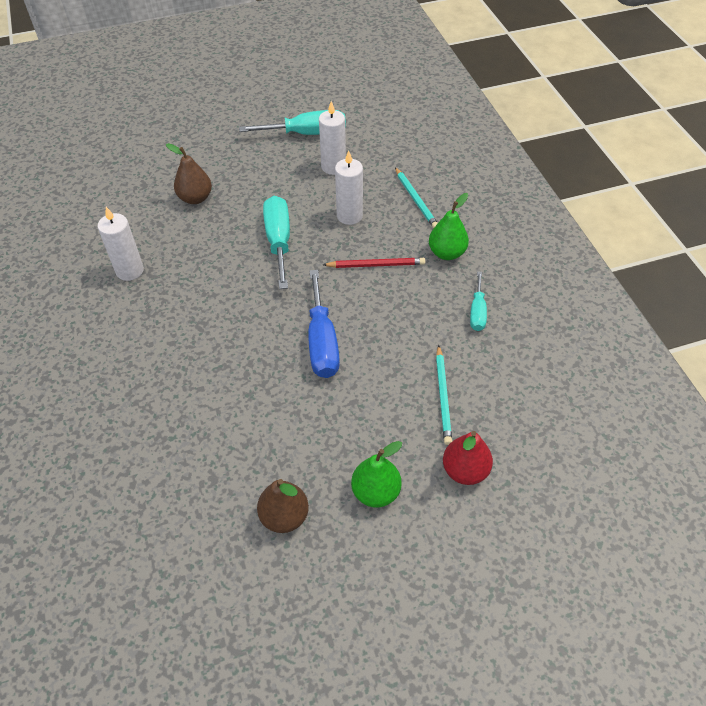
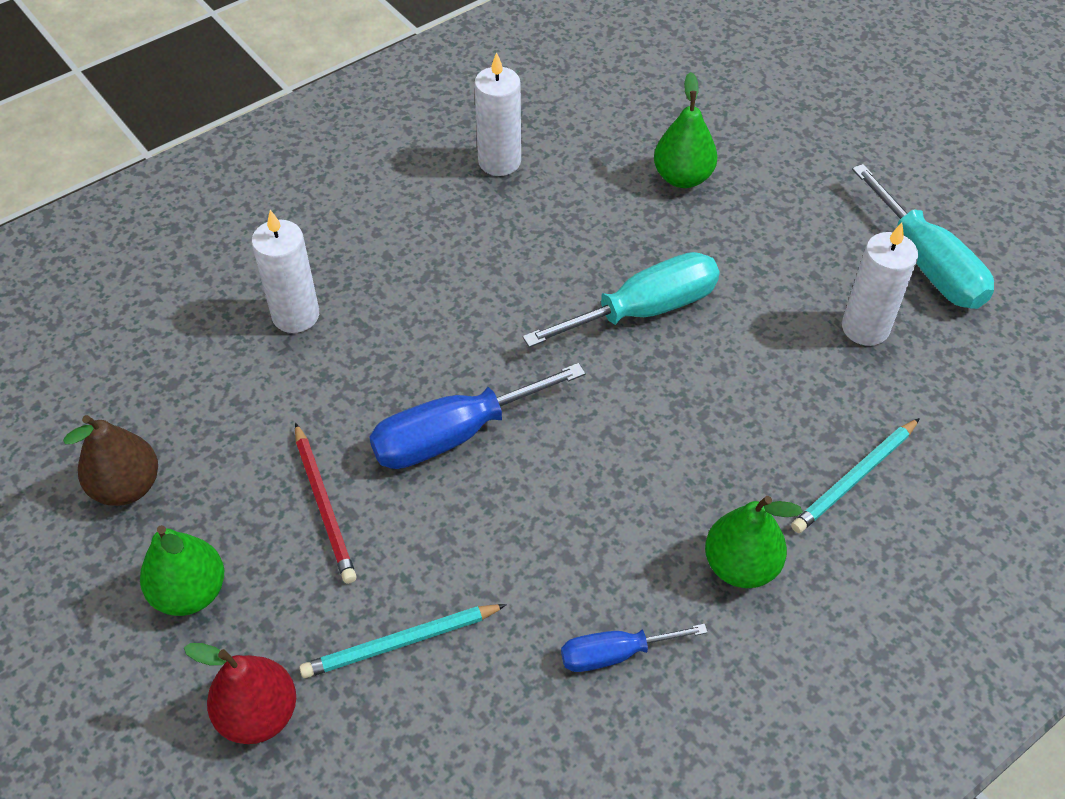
camera: 70 degrees right, 0 degrees up
(195, 198) = (682, 177): brown pear -> green pear
(349, 216) = (754, 388): white candle -> white candle (295, 315)
(376, 265) = (656, 461): red pencil -> red pencil (324, 505)
(477, 312) = (615, 654): turquoise screwdriver -> blue screwdriver

